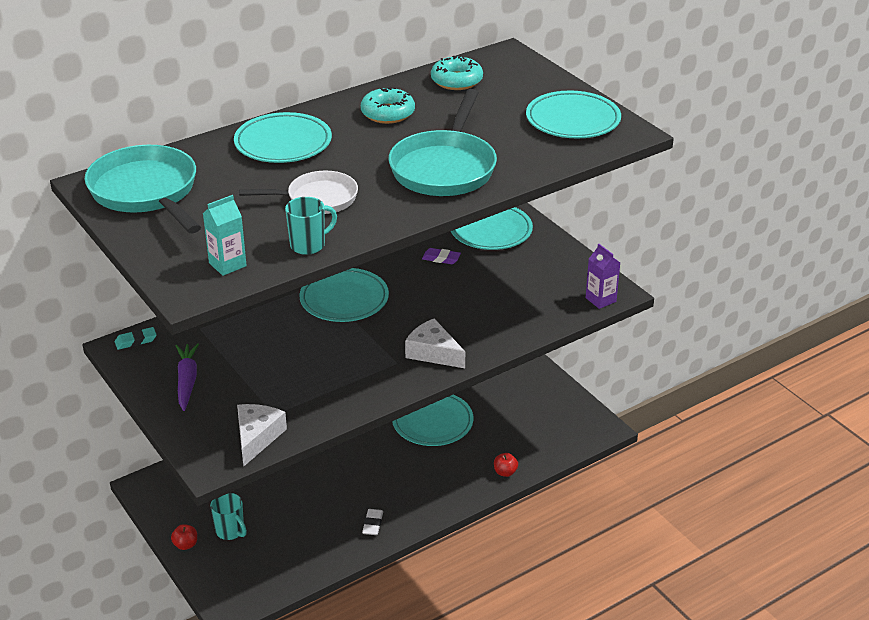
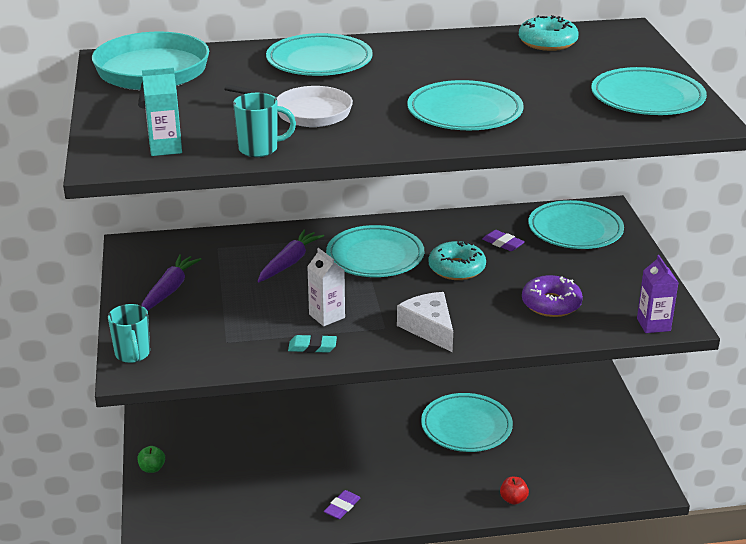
camera: 25 degrees right, 5 degrees down
(136, 341) = (151, 244): turquoise eraser -> turquoise eraser (312, 347)
(185, 545) = (152, 468): red apple -> green apple
(230, 531) = (201, 469): turquoise mug -> turquoise mug (133, 354)
(257, 437) = (193, 358): white cheese -> none
(274, 325) = (289, 263): none -> purple carrot
(342, 366) = (327, 316): none -> white carton
(372, 524) = (342, 507): white eraser -> purple eraser
(388, 113) = (448, 56): turquoise donut -> turquoise donut (456, 268)
(445, 168) = (464, 112): turquoise pan -> turquoise plate
(514, 303) = (551, 304): none -> purple donut

